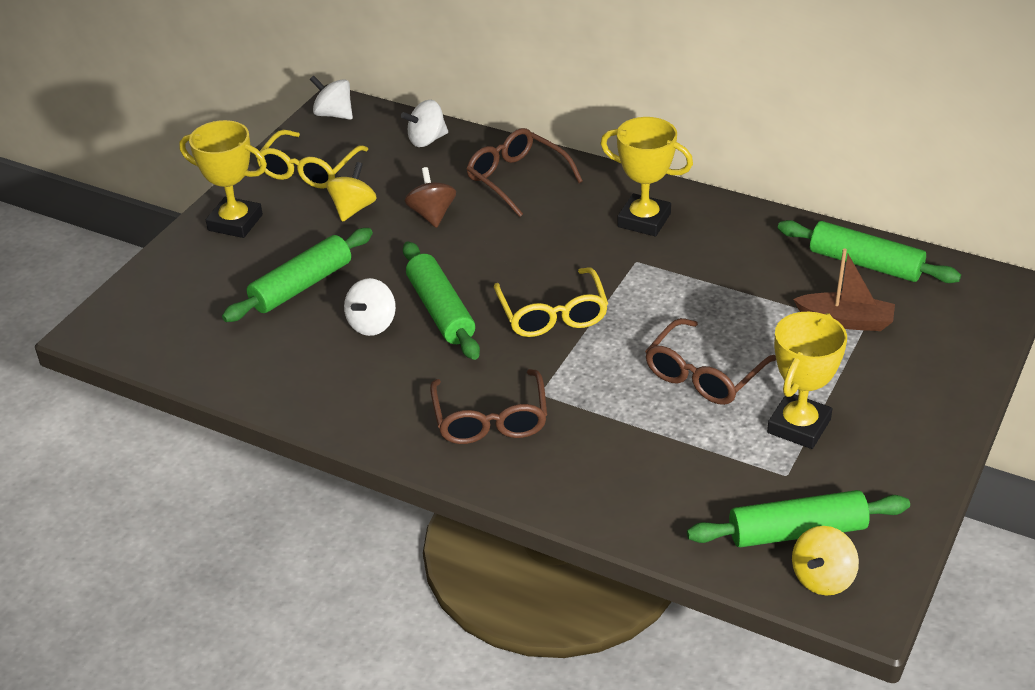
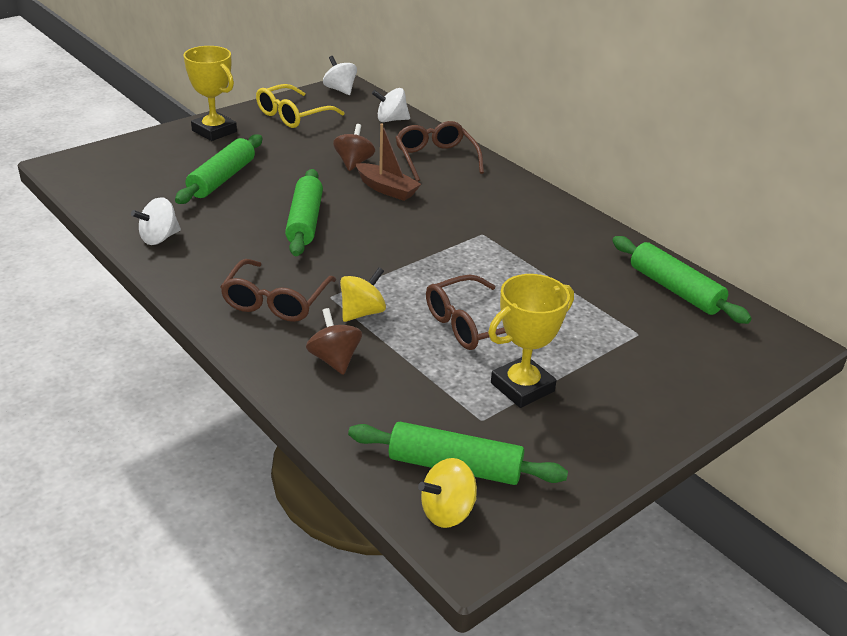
camera: 20 degrees right, 5 degrees down
(301, 286) = (222, 179): green rolling pin -> green rolling pin turned 45 degrees counterclockwise
(353, 209) = (301, 145): yellow spinning top -> yellow spinning top (362, 312)
(372, 324) = (248, 215): white spinning top -> white spinning top (159, 238)
(552, 314) = (386, 248): yellow glasses -> none
(602, 464) = (334, 359): none -> brown spinning top
(644, 220) = (511, 210): yellow trophy -> none
(845, 320) = (625, 324): brown boat -> brown boat (386, 189)

